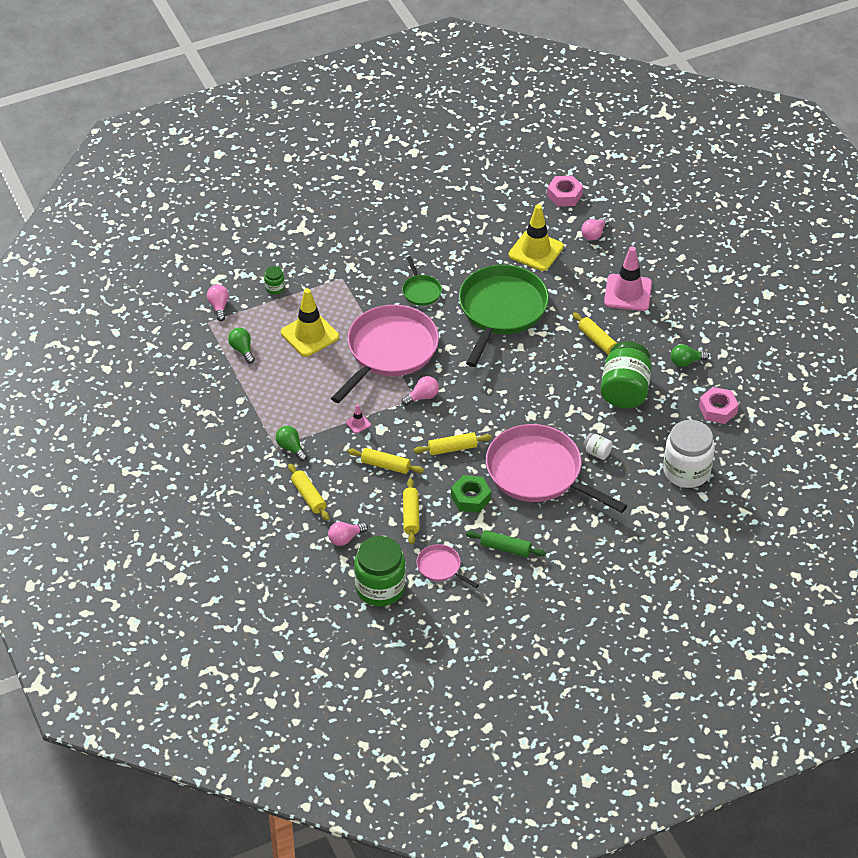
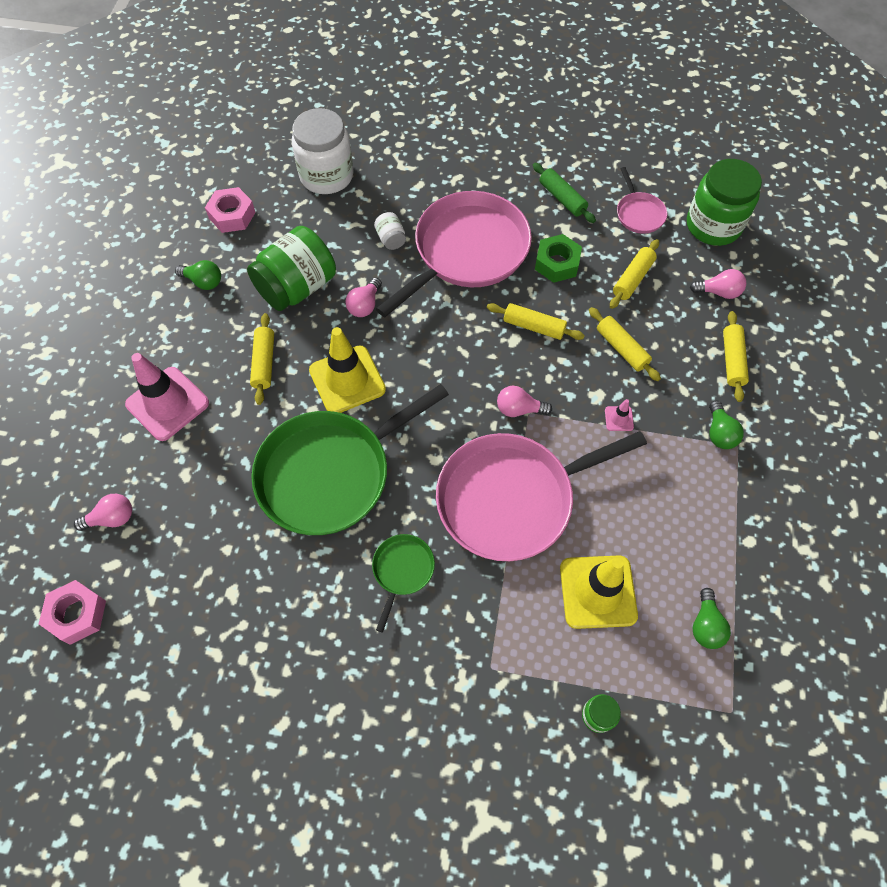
camera: 145 degrees left, 15 degrees up
(219, 306) = (701, 733): pink light bulb -> pink light bulb (365, 305)
(536, 251) = (205, 540): yellow traffic cone -> yellow traffic cone (347, 380)
(538, 472) = (467, 251): pink pan -> pink pan turned 120 degrees counterclockwise

